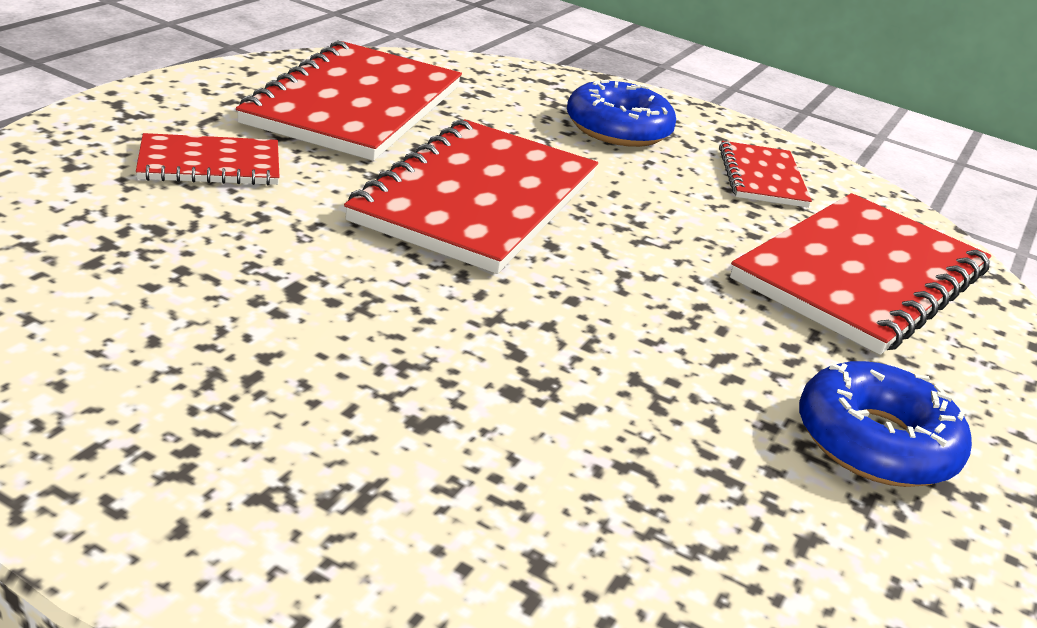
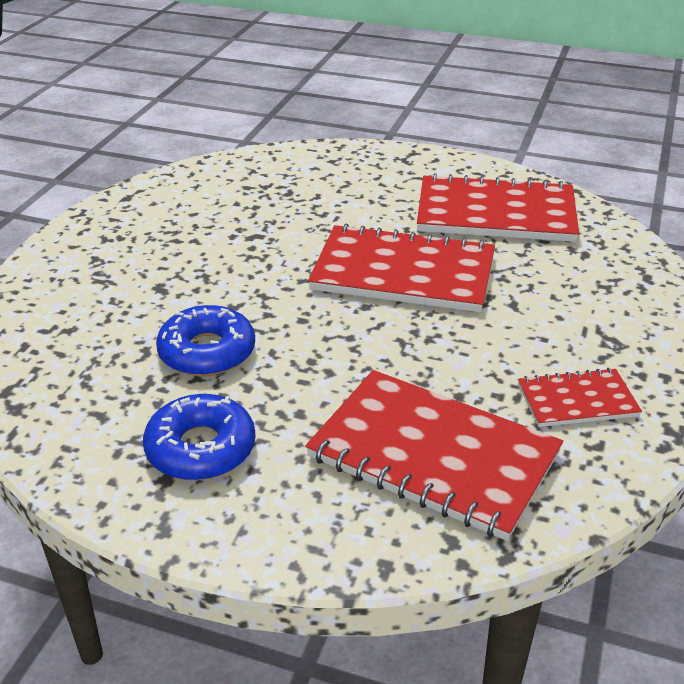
camera: 85 degrees right, 5 degrees up
(210, 164) = (367, 189): red notebook -> none
(618, 129) = (590, 319): blue donut -> blue donut (207, 352)

